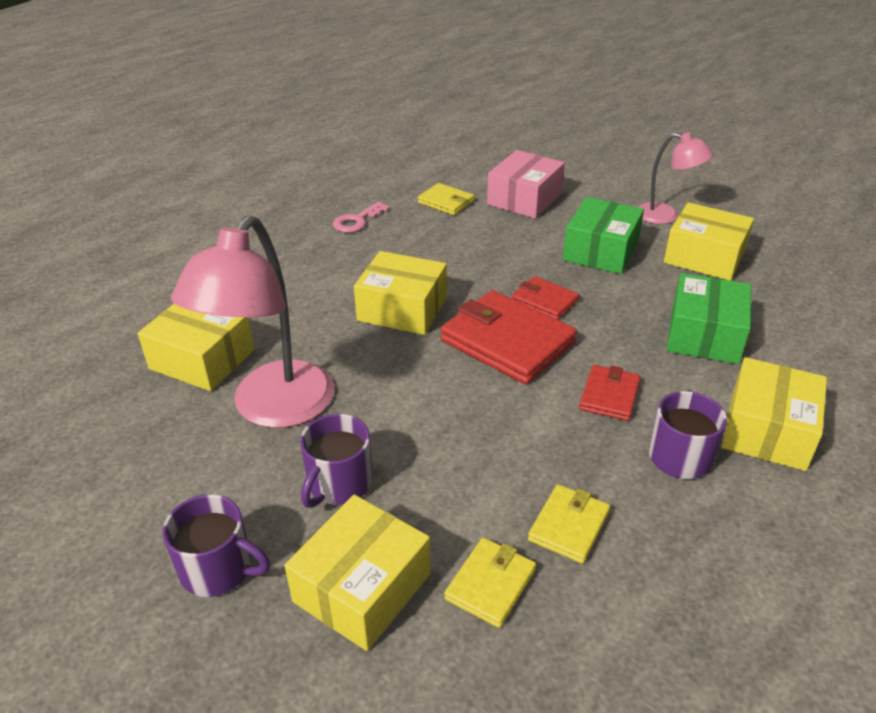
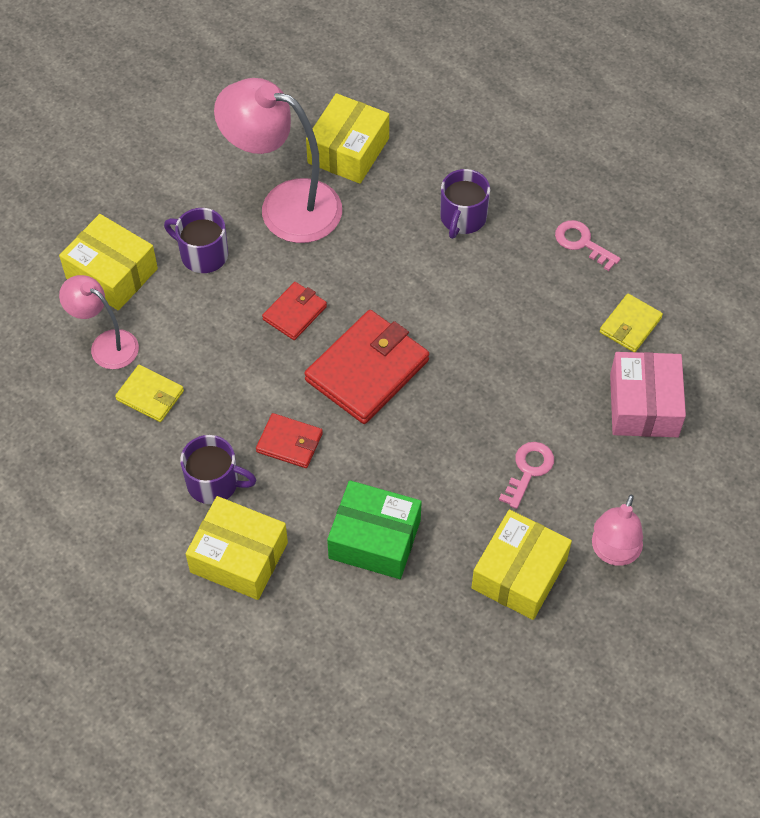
camera: 90 degrees right, 20 degrees up
(218, 569) = (135, 196): purple mug -> purple mug (462, 218)
(402, 309) = (419, 288): yellow box -> none
(490, 584) = (106, 344): yellow wallet -> pink lamp
(524, 199) = (643, 405): pink box -> pink box turned 60 degrees clockwise
(544, 301) = (432, 406): red wallet -> red wallet (294, 313)
(601, 251) = (528, 470): green box -> pink key

